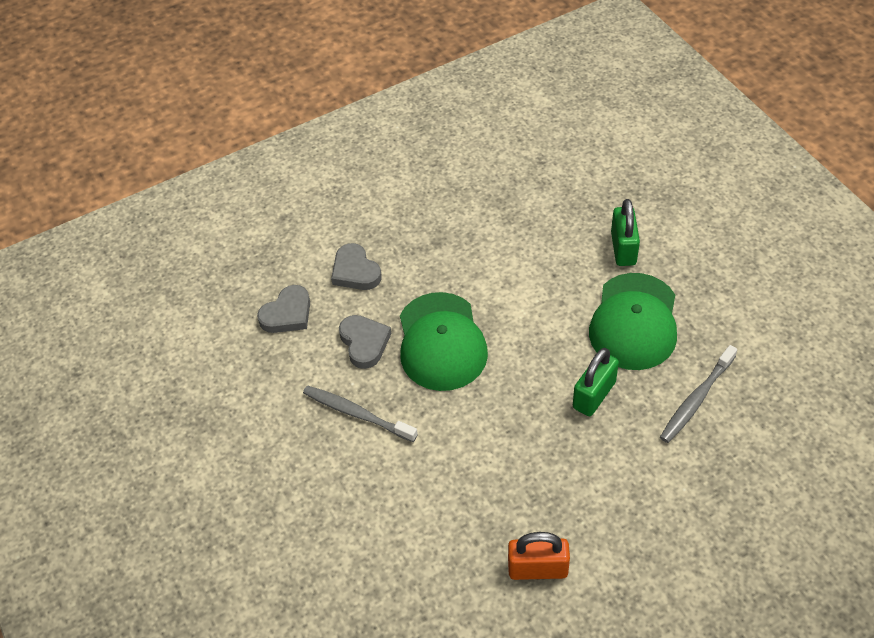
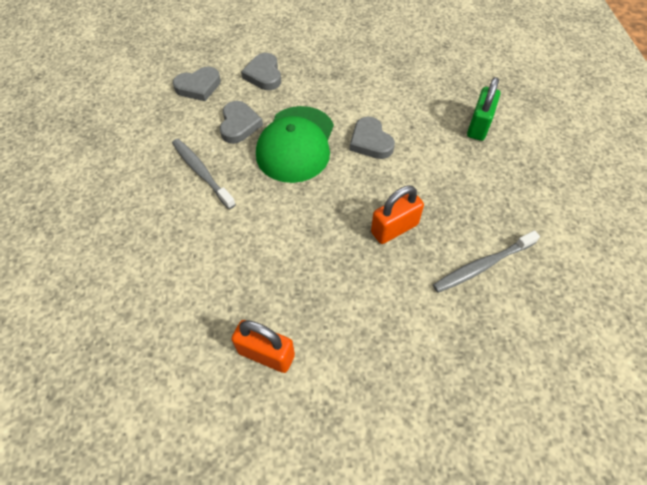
camera: 20 degrees right, 5 degrees up
(520, 309) = (370, 142): none -> grey heart
(594, 395) = (394, 228): green padlock -> orange padlock
(634, 322) = (459, 183): green cap -> none

